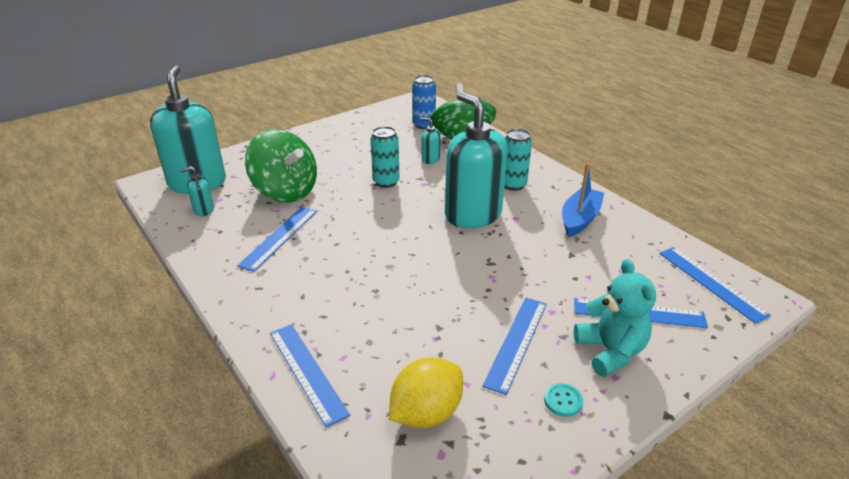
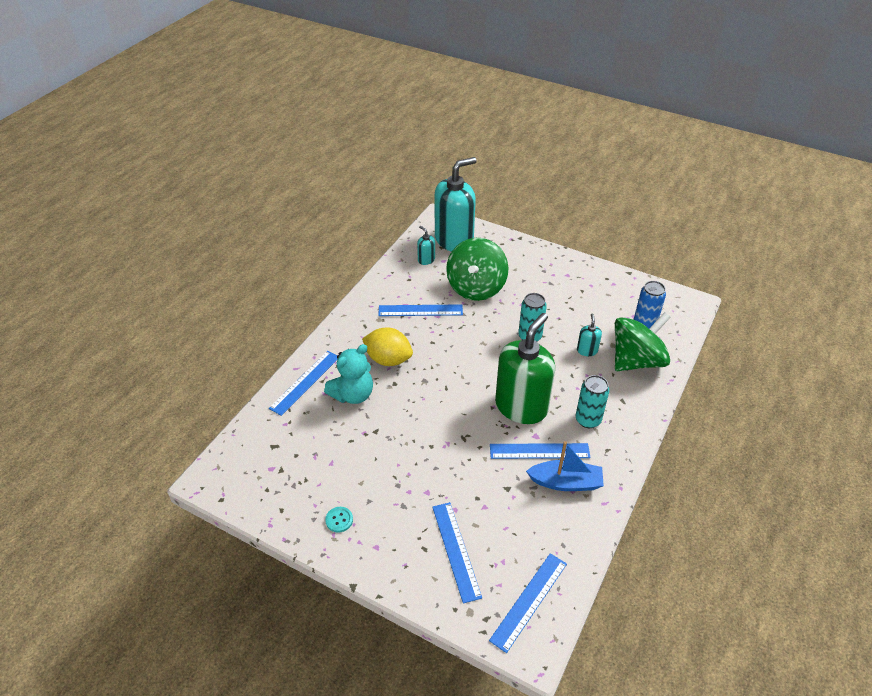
camera: 65 degrees right, 10 degrees up
(426, 413) = (298, 450): yellow lemon -> yellow lemon (388, 359)
(473, 214) = (521, 406): turquoise soap dispenser -> green soap dispenser
(516, 342) = (382, 479): blue ruler -> blue ruler (539, 451)
(610, 351) = (401, 539): turquoise teddy bear -> turquoise teddy bear (353, 394)

